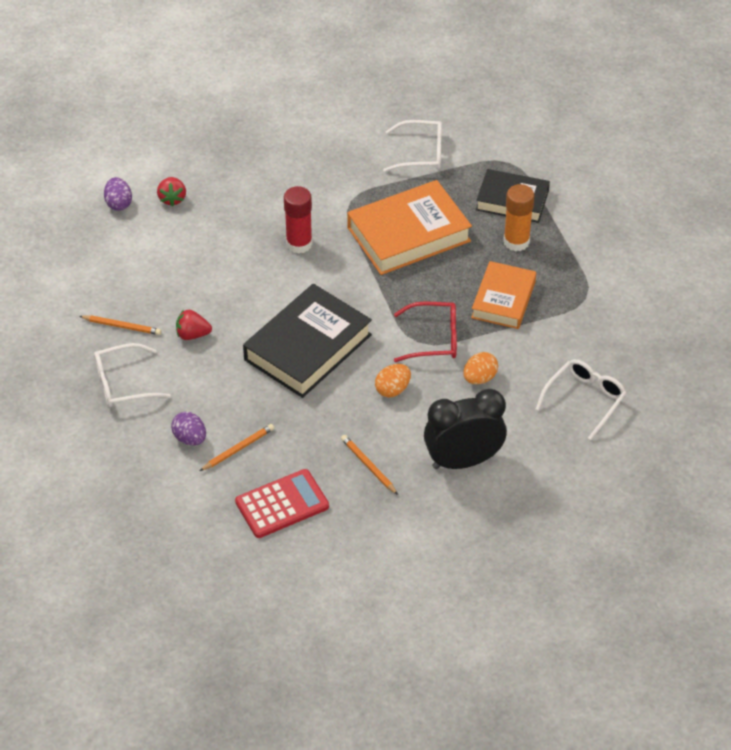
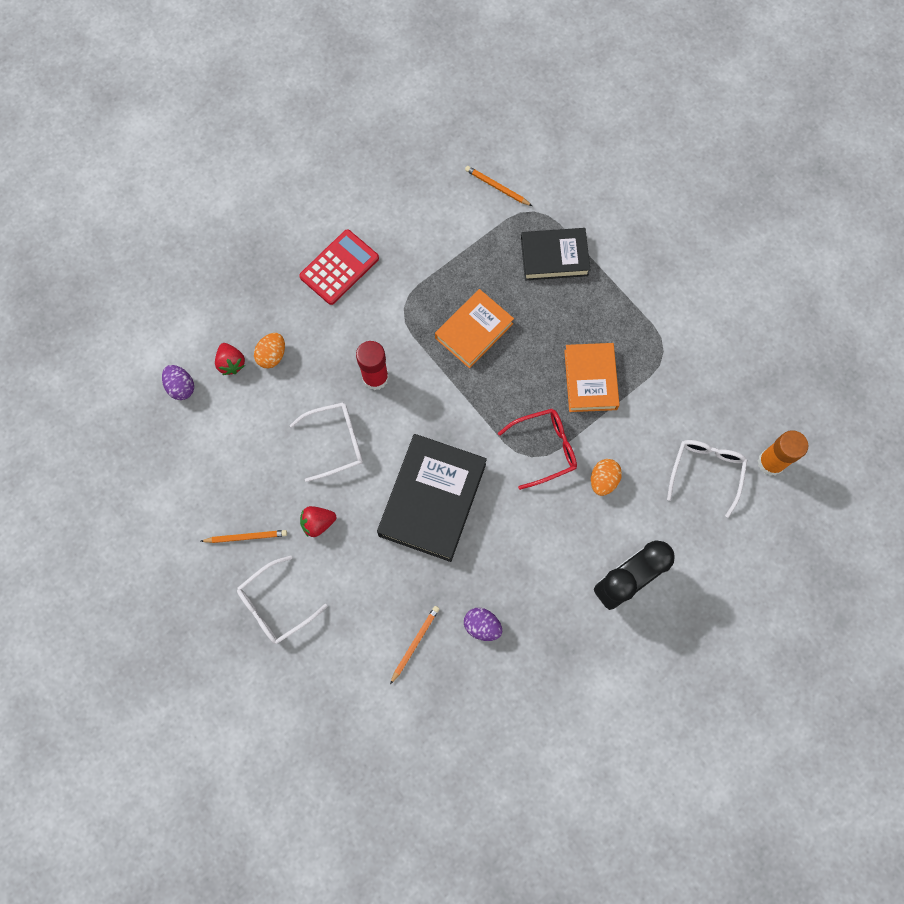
camera: 20 degrees left, 25 degrees up
(190, 438) = (365, 647): purple egg -> purple egg (482, 626)
(282, 504) = (480, 692): red calculator -> red calculator (339, 267)
(368, 466) = (542, 619): orange pencil -> orange pencil (497, 187)
(392, 390) = (530, 522): orange egg -> orange egg (272, 355)
(408, 234) = (474, 331): orange book -> orange book, size x0.64
(421, 153) = (448, 227): white glasses -> white glasses (335, 442)
(516, 242) = (576, 306): orange glue stick -> orange glue stick (770, 462)

